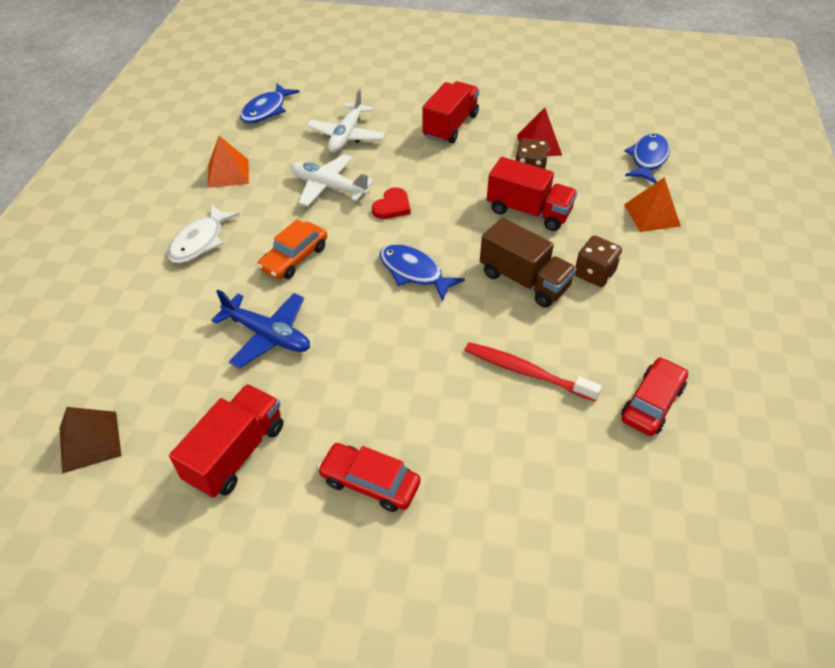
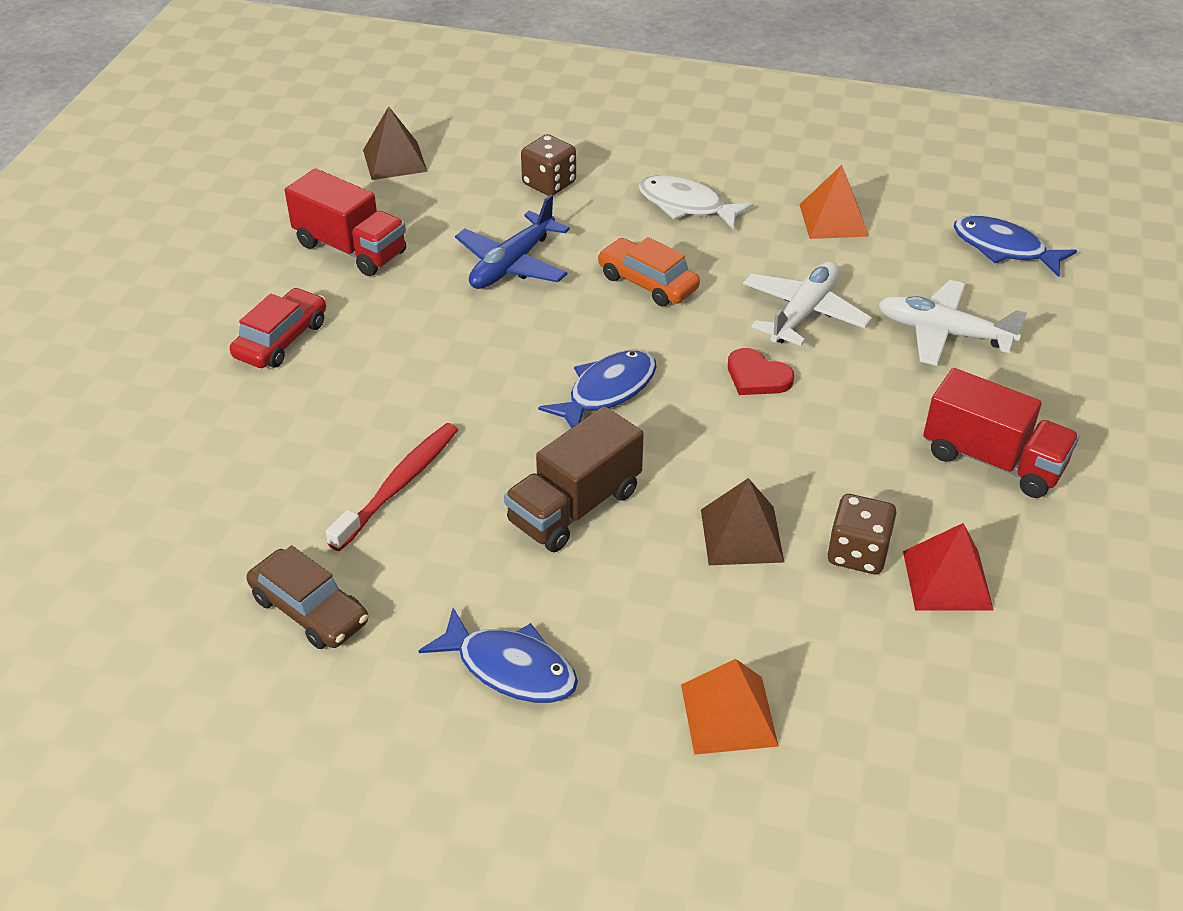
camera: 95 degrees right, 5 degrees down
(528, 211) = (742, 535): red truck -> brown pyramid
(594, 274) = (579, 595): brown dice -> brown dice (549, 183)
(648, 159) = (914, 754): blue fish -> blue fish (510, 668)
(652, 403) = (309, 610): red car -> brown car

